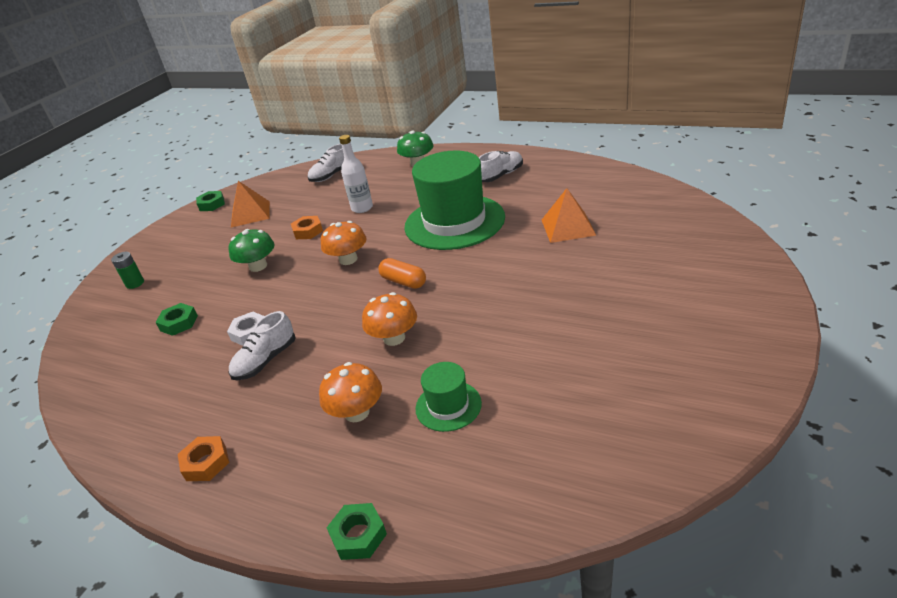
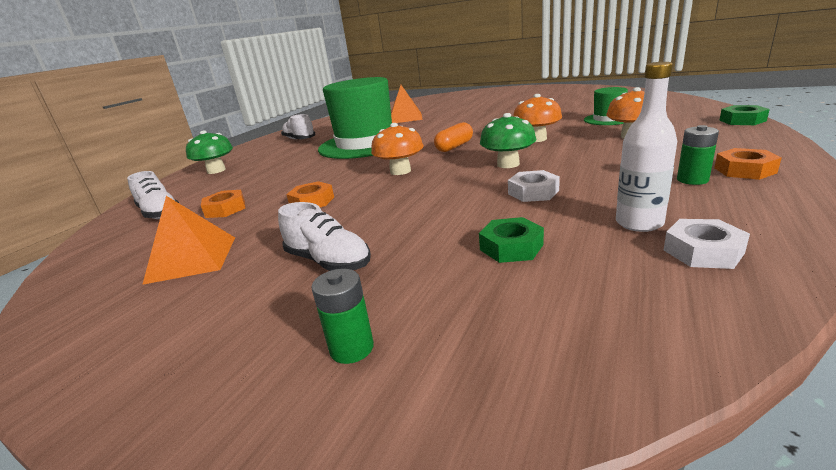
camera: 90 degrees left, 10 degrees down
(118, 396) = (703, 251): none -> white nut
(211, 423) = (692, 180): none -> green battery
(212, 204) = (69, 321): green nut -> none
(258, 266) = (379, 217): green mushroom -> green mushroom (508, 164)
(265, 361) = (581, 175): white shoe -> white shoe (328, 261)
(320, 199) = (225, 209): none -> orange nut
(362, 208) = (288, 181): white bottle -> white bottle (639, 223)

